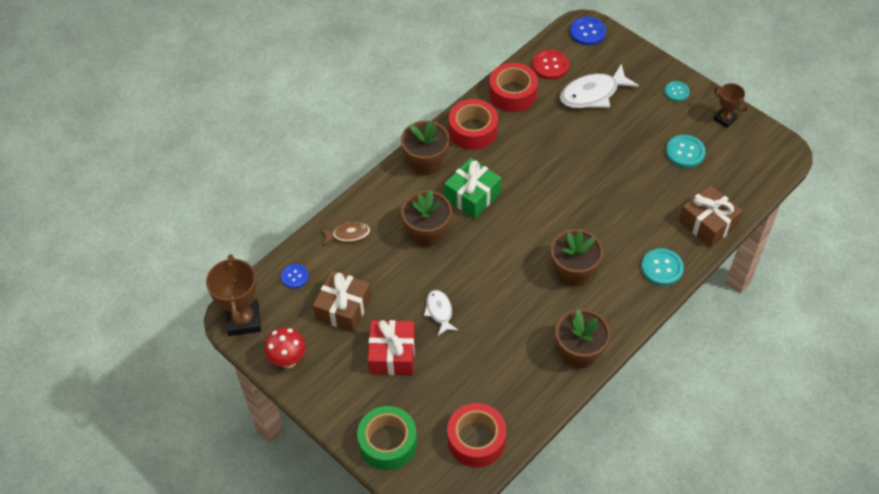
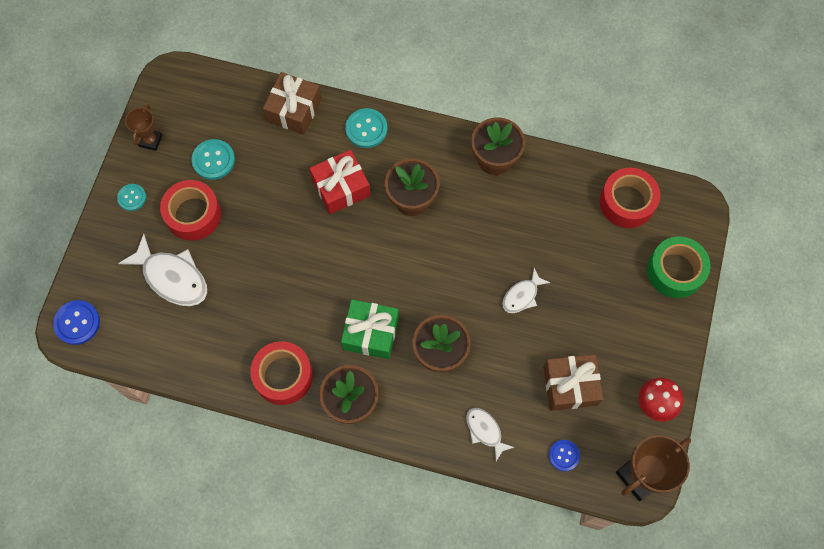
camera: 120 degrees left, 15 degrees up
(348, 235) = (485, 431): brown fish -> white fish
(392, 354) = (590, 313): red gift -> red gift (341, 187)
(513, 94) = (209, 360): red tape -> red tape (193, 214)
(550, 65) = (148, 339): red button -> none

